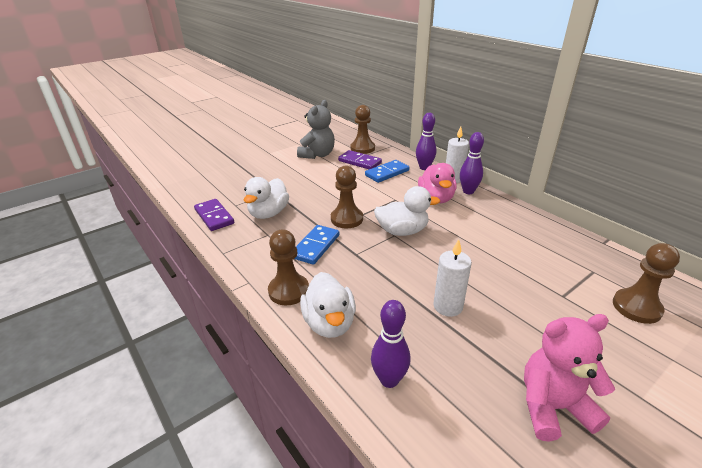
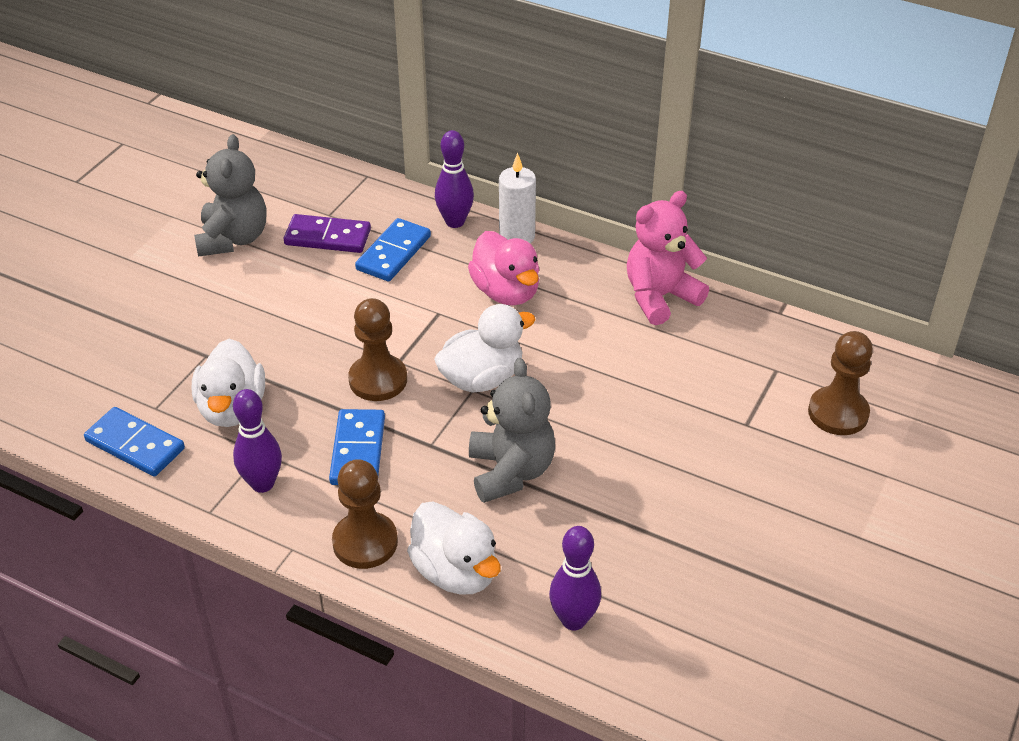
camera: 25 degrees left, 10 degrees up
(214, 216) = (135, 445): purple domino -> blue domino
(362, 148) = (313, 198): brown pawn -> none
(394, 279) = (510, 471): none -> grey teddy bear
(448, 306) = (604, 491): white candle -> none
(468, 191) = (552, 260): purple bowling pin -> purple bowling pin (262, 483)
(553, 407) = (770, 583): pink teddy bear -> pink teddy bear (660, 297)

